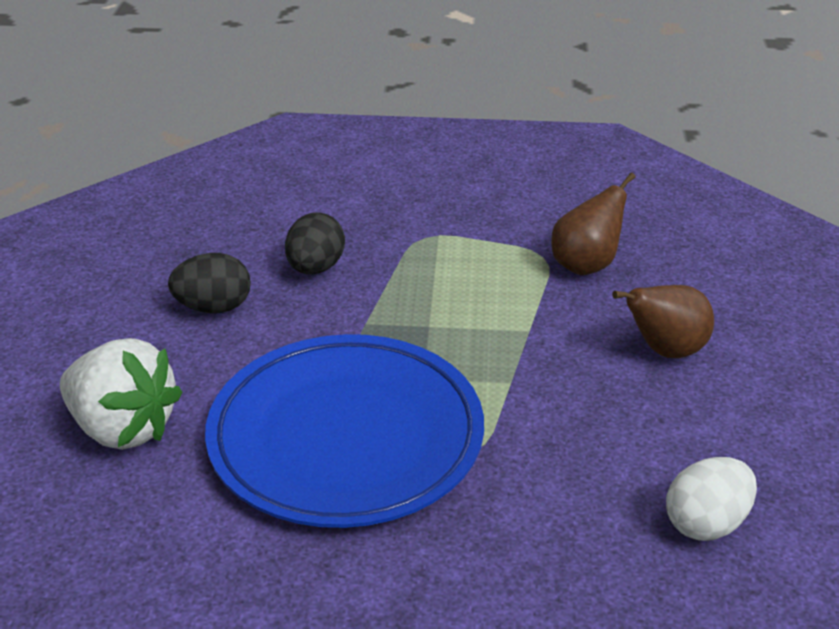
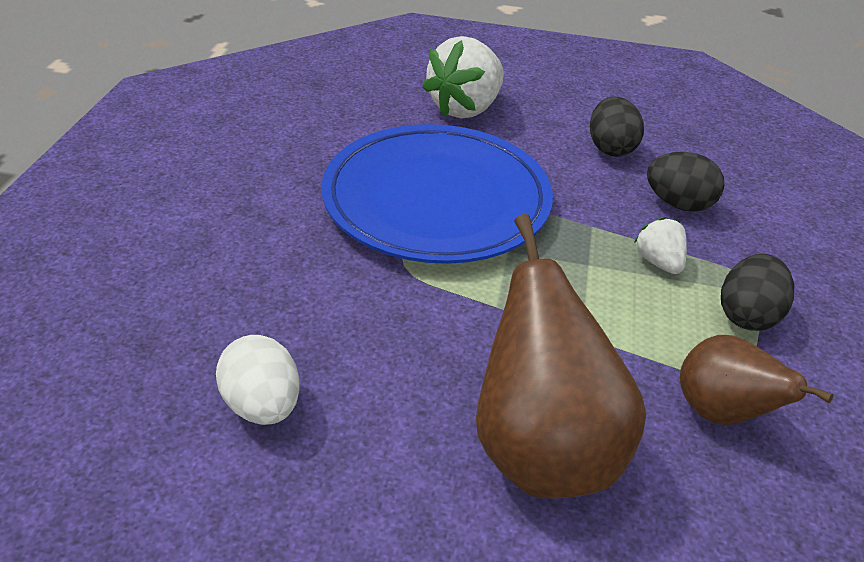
camera: 95 degrees right, 5 degrees up
(413, 284) = (658, 262): none -> white strawberry
(470, 244) = (747, 315): none -> black egg
(665, 351) = (541, 447): brown pear -> brown pear, size x1.68

